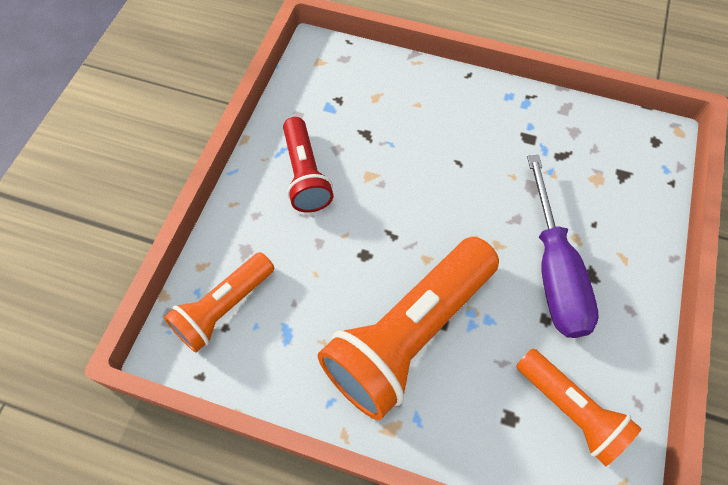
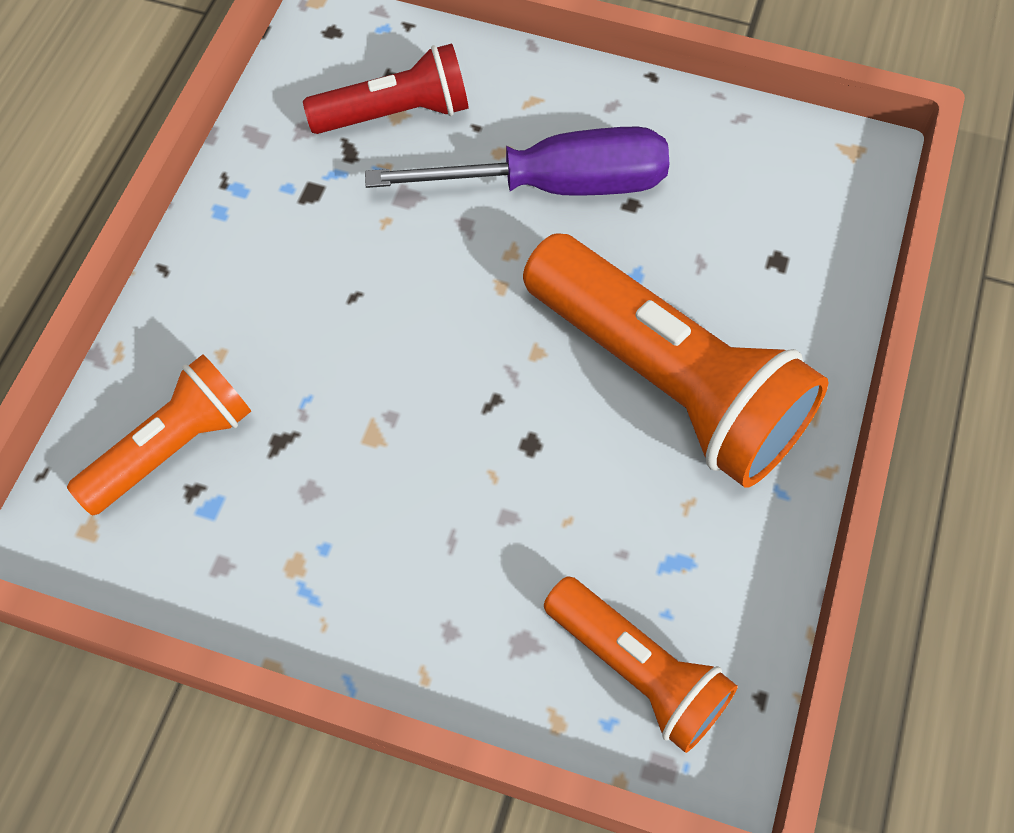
camera: 90 degrees left, 0 degrees up
(305, 175) = (365, 545): red flashlight -> red flashlight (396, 113)
(570, 410) = (758, 190): orange flashlight -> orange flashlight (172, 447)

